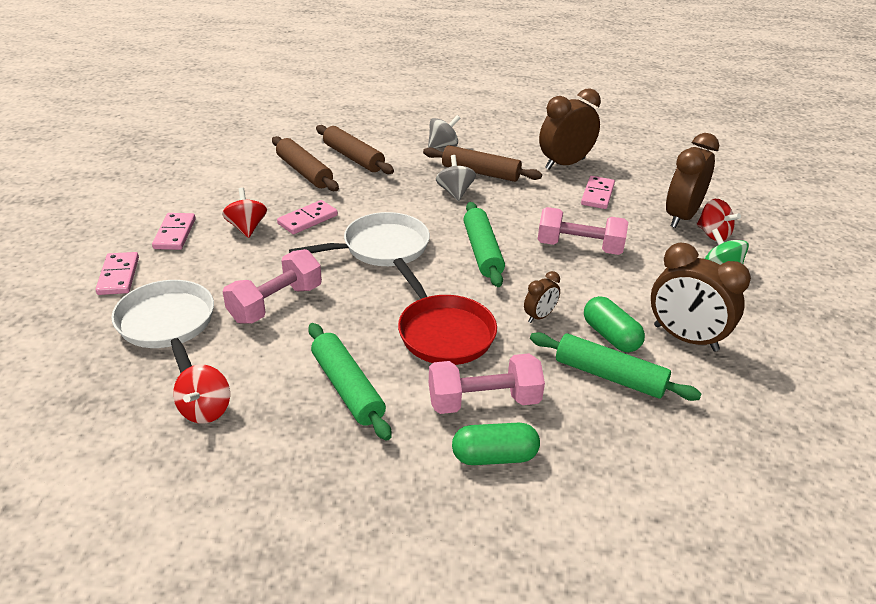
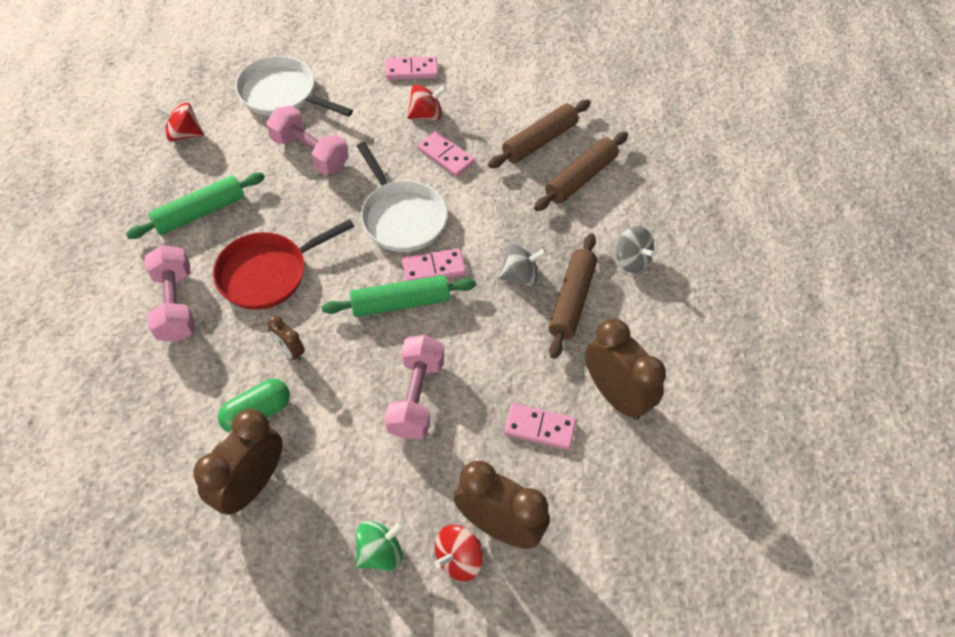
camera: 85 degrees right, 20 degrees up
(118, 276) = (346, 52): pink domino -> pink domino (433, 268)
(168, 325) = (282, 94): white pan -> white pan turned 120 degrees counterclockwise
(494, 457) = (113, 312): green capsule -> none
(609, 376) = (198, 405): green rolling pin -> none

